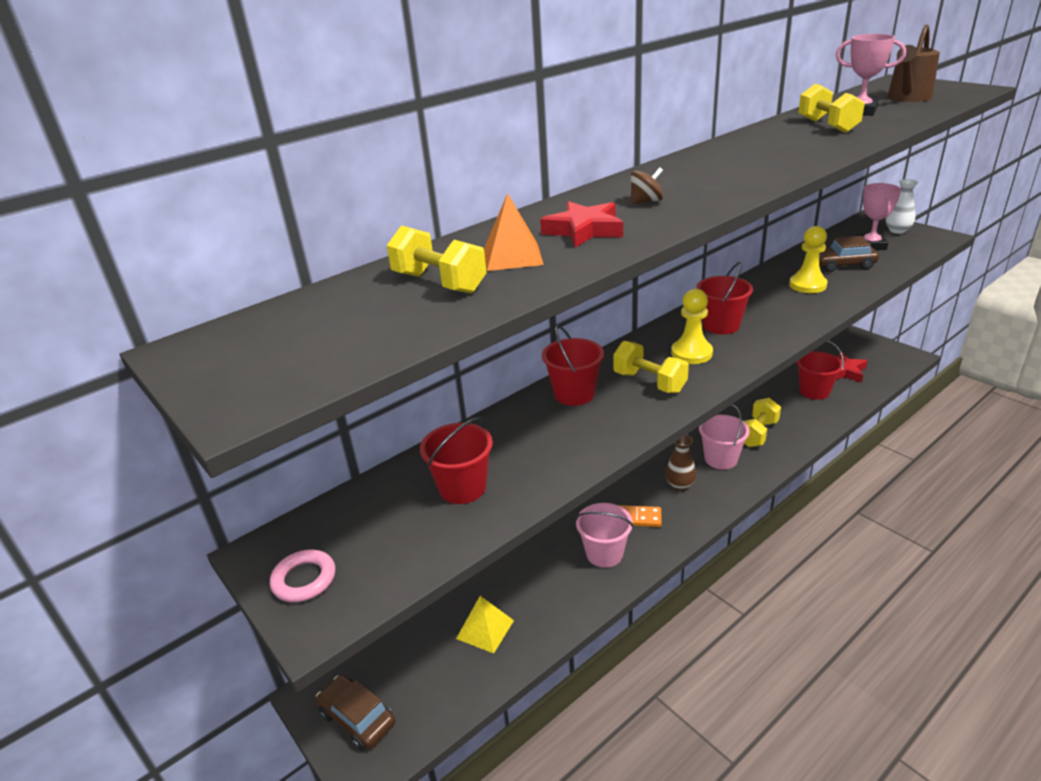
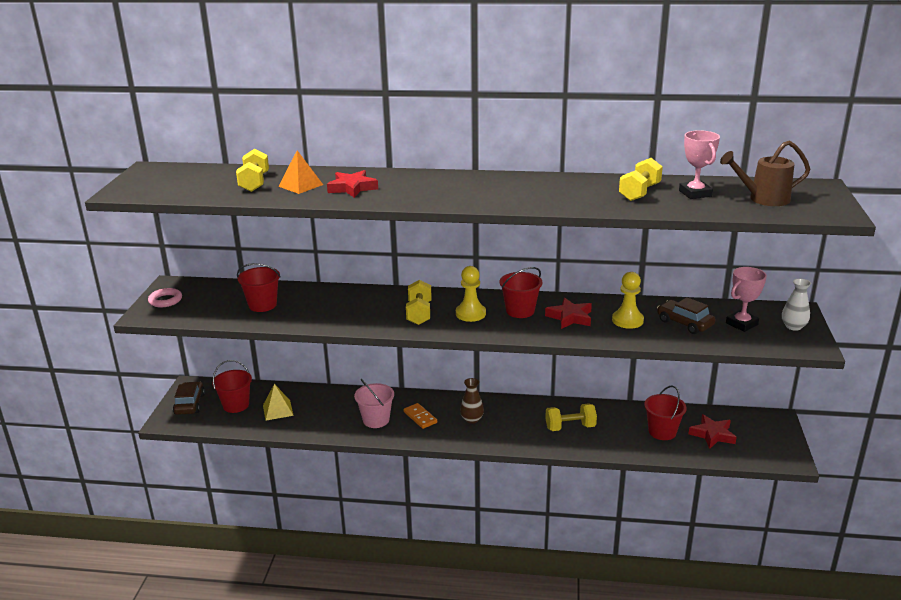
camera: 45 degrees right, 5 degrees down
(574, 394) = (378, 298): red bucket -> red bucket (236, 405)
(646, 201) = (413, 188): brown spinning top -> none
(720, 459) = (520, 424): pink bucket -> none
(767, 307) = (570, 317): none -> red star

